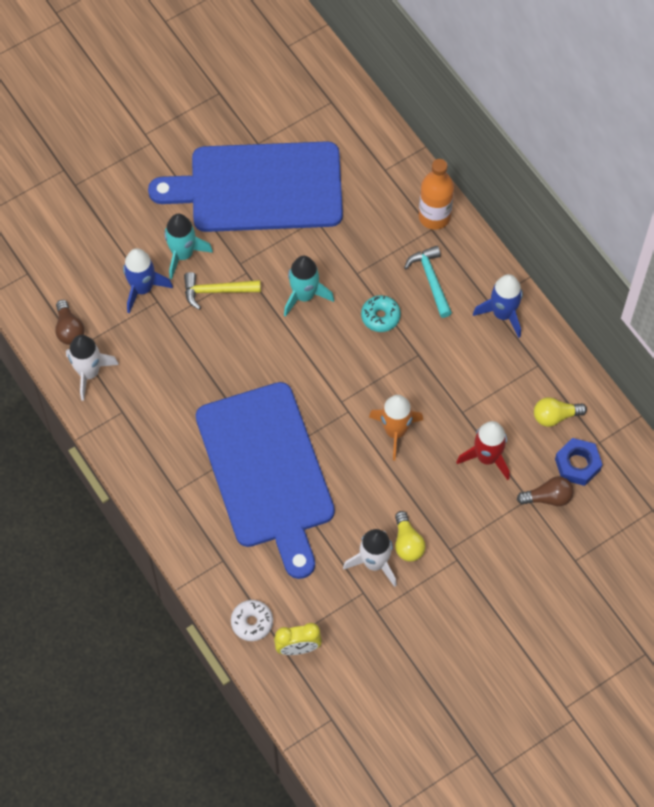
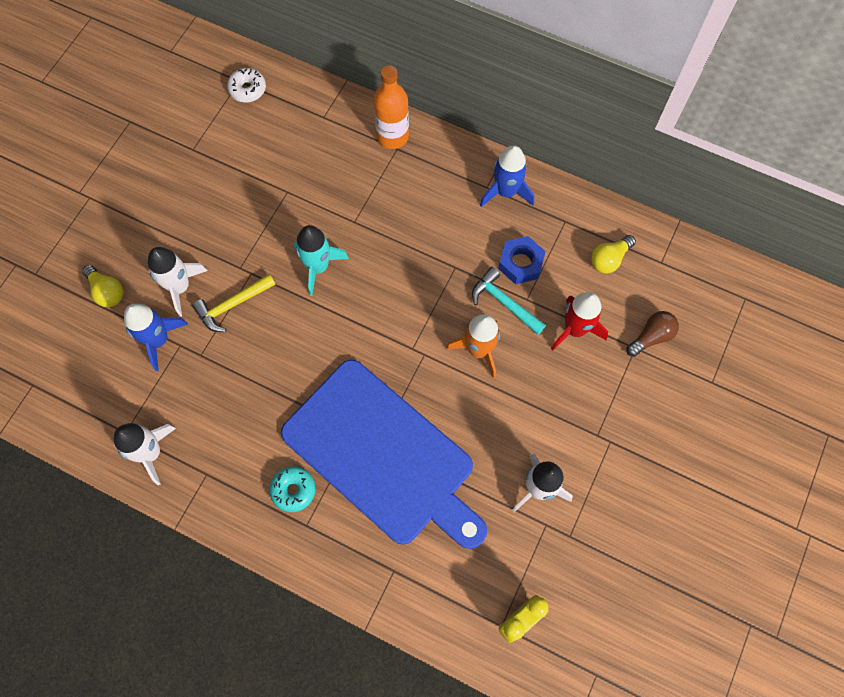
camera: 30 degrees left, 5 degrees up
(69, 329) = (106, 419): brown light bulb -> none
(183, 254) = (180, 287): turquoise rocket -> white rocket
(252, 622) = (460, 619): white donut -> white donut (247, 89)
(259, 188) = (217, 188): blue cutting board -> none
(380, 316) = (400, 250): turquoise donut -> turquoise donut (293, 490)
(407, 543) = (556, 451): yellow light bulb -> yellow light bulb (107, 291)
(431, 280) = (424, 194): turquoise hammer -> turquoise hammer (504, 303)
(577, 464) = (656, 292): blue nut -> blue nut (520, 263)

